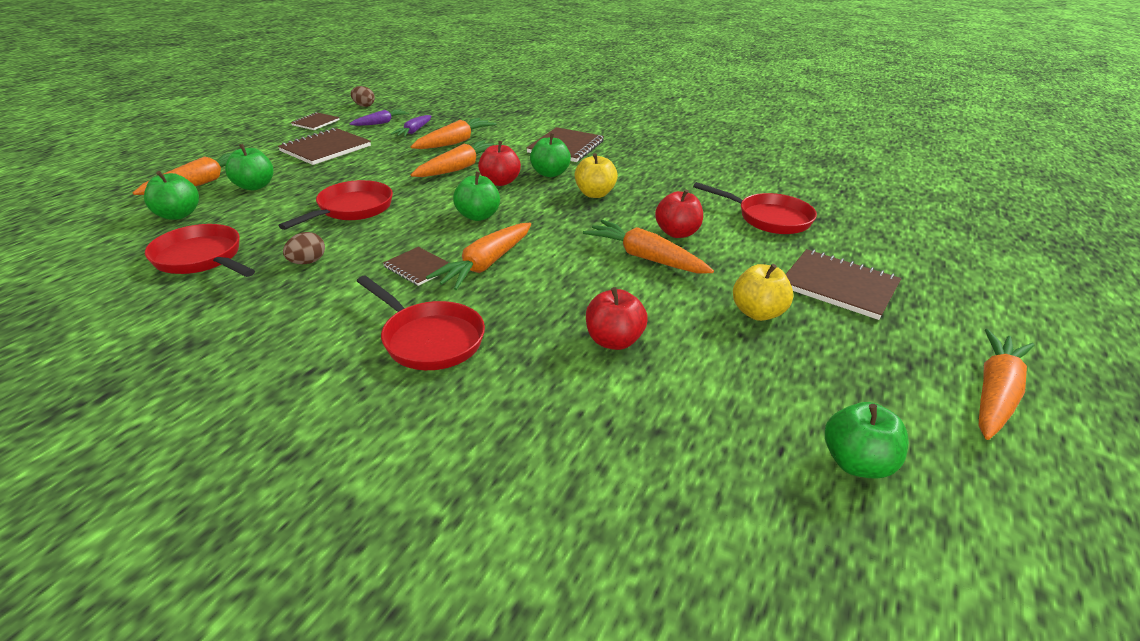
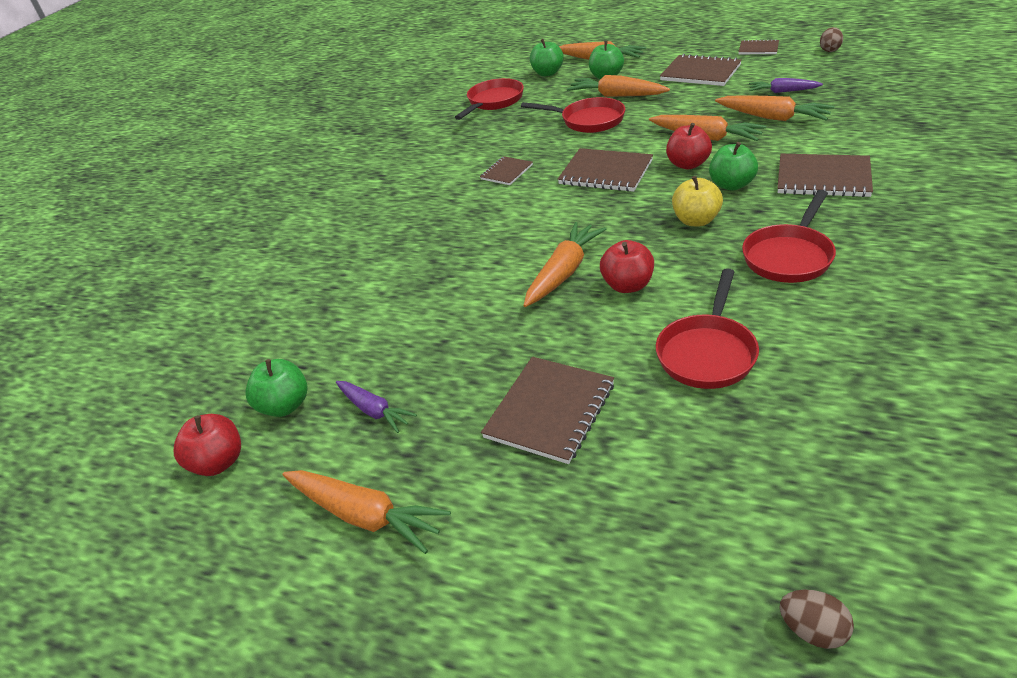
camera: 90 degrees right, 5 degrees up
(307, 262) = (500, 133): brown egg -> brown egg (813, 630)
(381, 123) = (789, 72): purple carrot -> purple carrot (374, 411)
(429, 339) = (416, 201): red pan -> red pan (789, 256)
(478, 216) = (605, 172): green apple -> brown notebook
(485, 265) = (521, 197): orange carrot -> orange carrot (616, 96)
(614, 341) = (424, 275): red apple -> red apple (219, 462)
(757, 313) = (480, 349): yellow apple -> none

